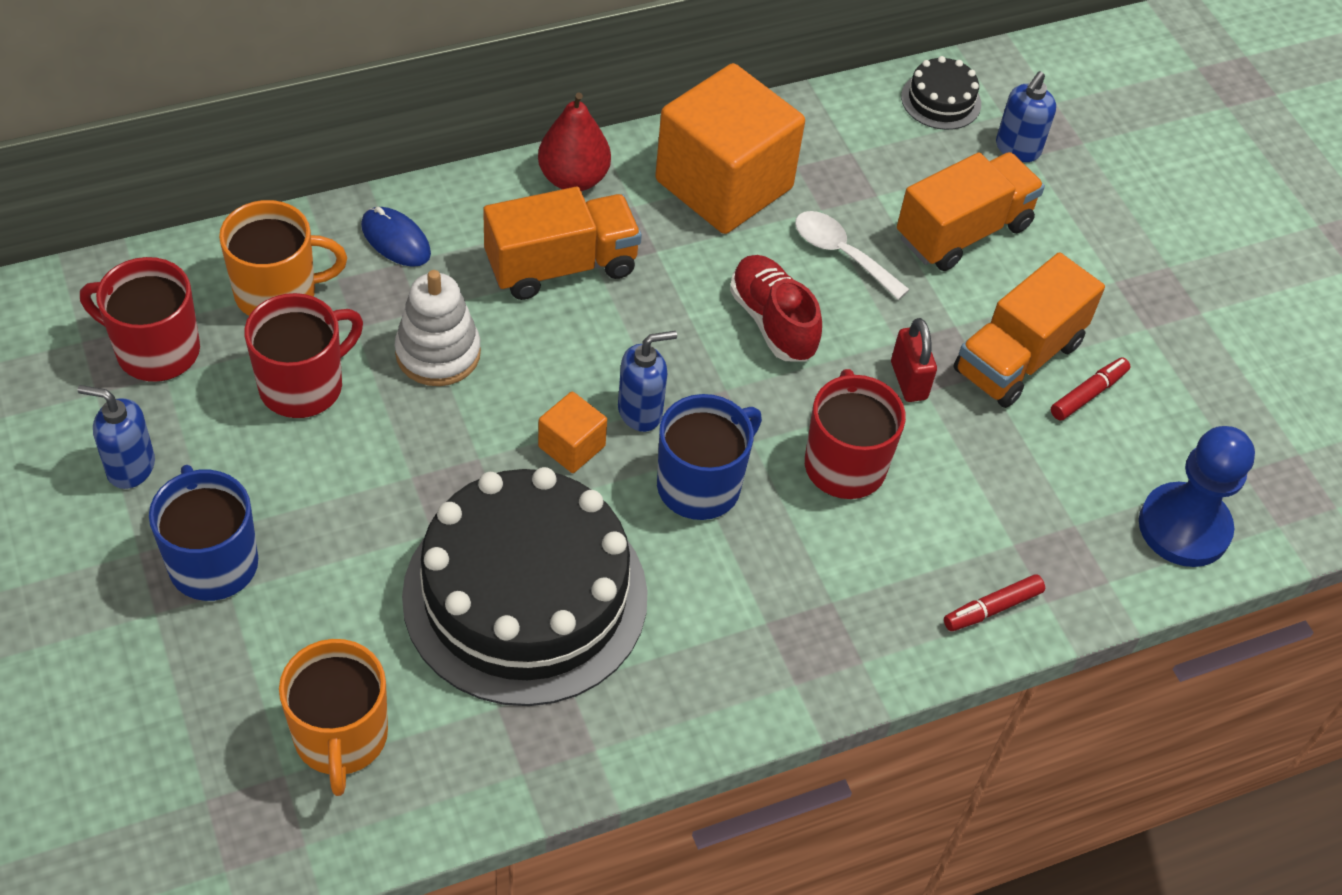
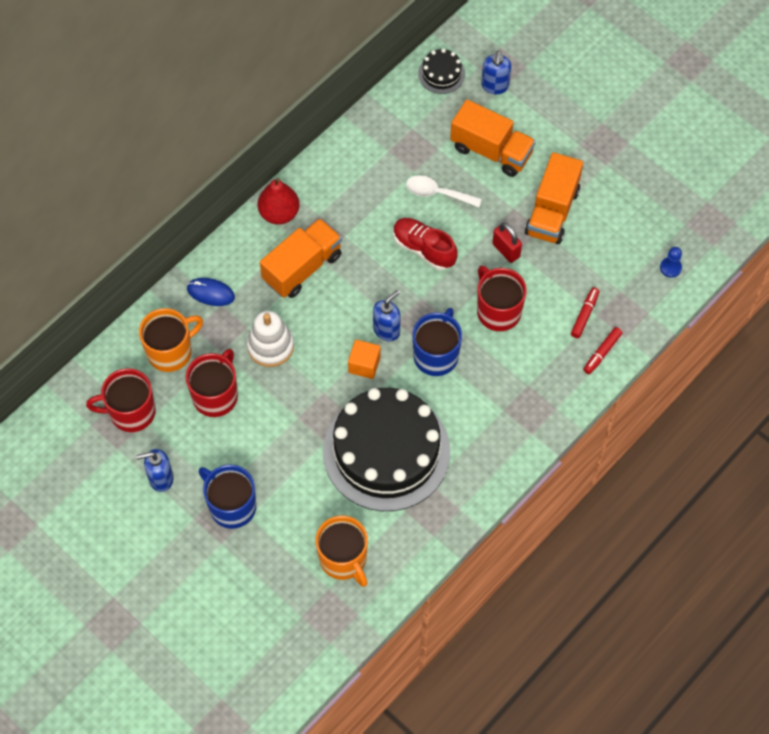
camera: 20 degrees left, 10 degrees up
(724, 184) = (357, 180): orange cube -> none
(963, 232) = (491, 151): orange truck -> orange truck turned 90 degrees clockwise
(1088, 394) = (595, 216): red marker -> red marker (584, 315)
(1184, 527) = (670, 268): blue pawn -> blue pawn, size x0.45

